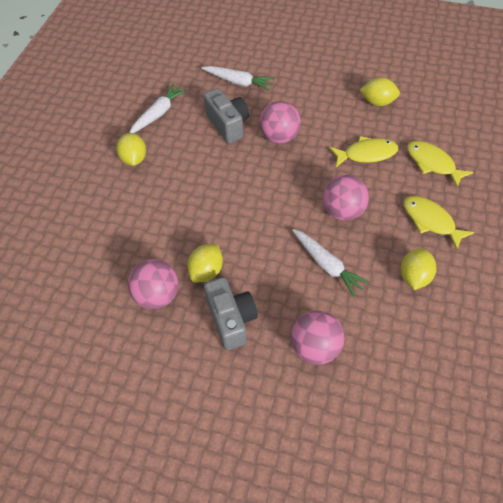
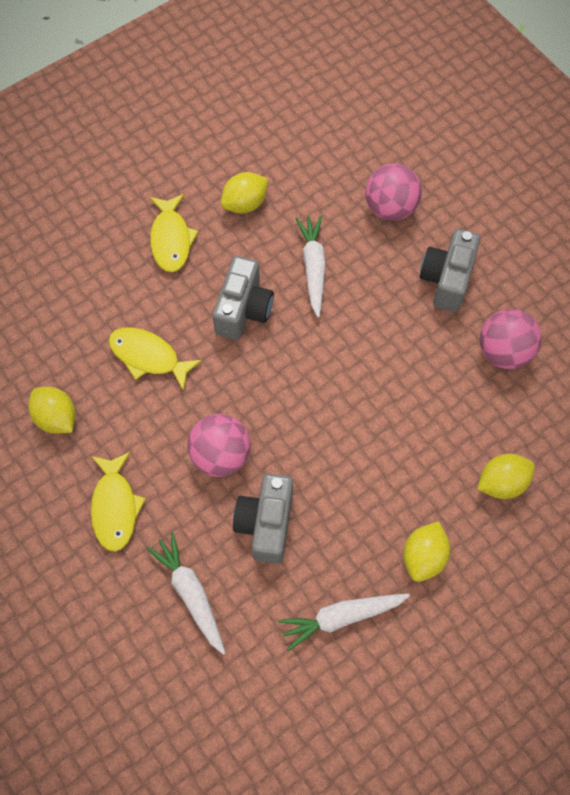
camera: 145 degrees left, 10 degrees up
(206, 271) = (436, 343): yellow lemon -> yellow lemon (501, 482)
(343, 211) = (243, 309): pink ball -> grey camera
(432, 163) = (95, 294): yellow fish -> yellow fish (115, 507)

